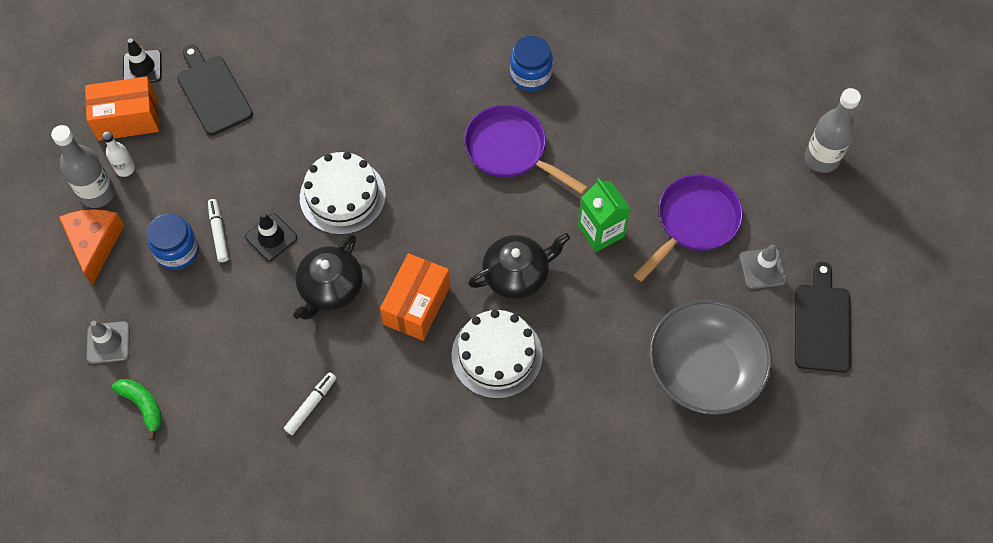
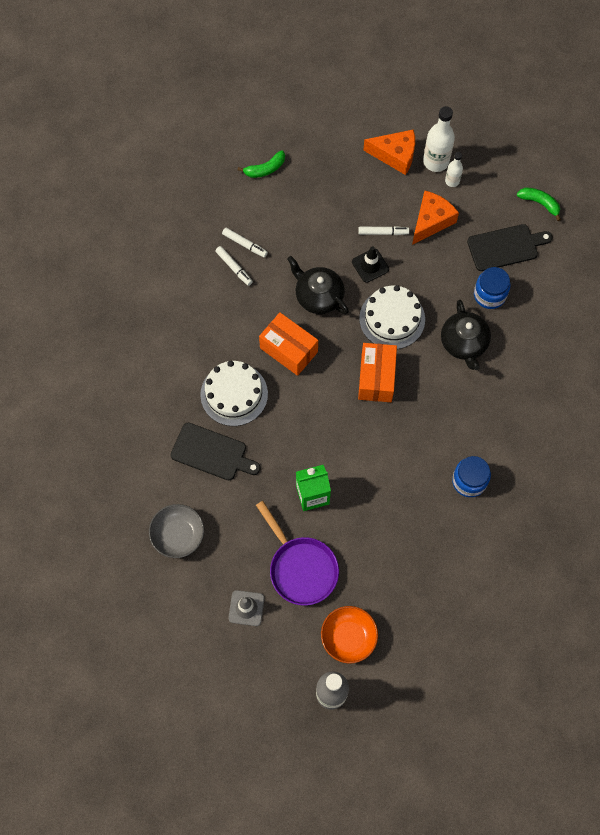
camera: 105 degrees right, 5 degrees up
(97, 193) = (436, 161): grey bottle -> white bottle
(108, 342) = (317, 155): grey traffic cone -> none
(127, 119) = (495, 188): orange box -> orange box (376, 378)
(142, 67) = (539, 203): black traffic cone -> green banana
(177, 251) = (375, 204): blue jar -> blue jar (489, 295)
(190, 181) = (431, 221): none -> orange cheese
(271, 401) = (245, 244): none -> white marker
(510, 150) = (401, 447): purple pan -> none
(517, 274) = (293, 424): black teapot -> black teapot (464, 343)
(704, 370) = (178, 535): grey bowl -> grey bowl, size x0.60
(753, 156) = (348, 637): none -> orange bowl
(822, 324) = (187, 637): black cutting board -> black cutting board (212, 453)

